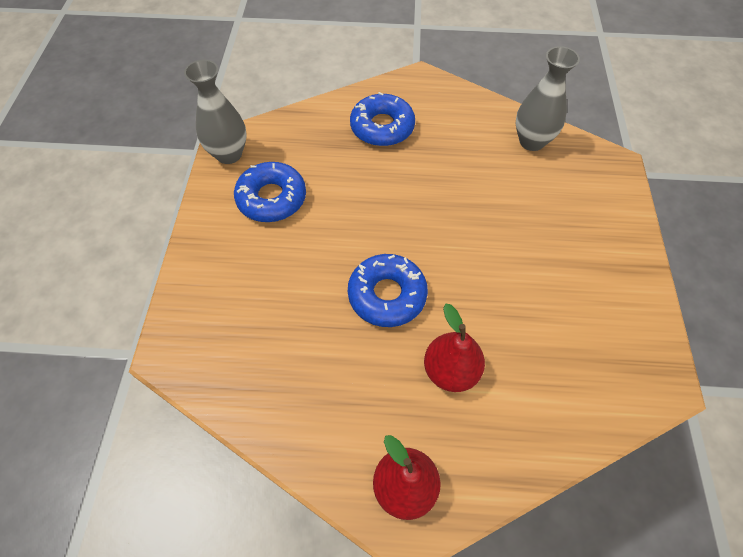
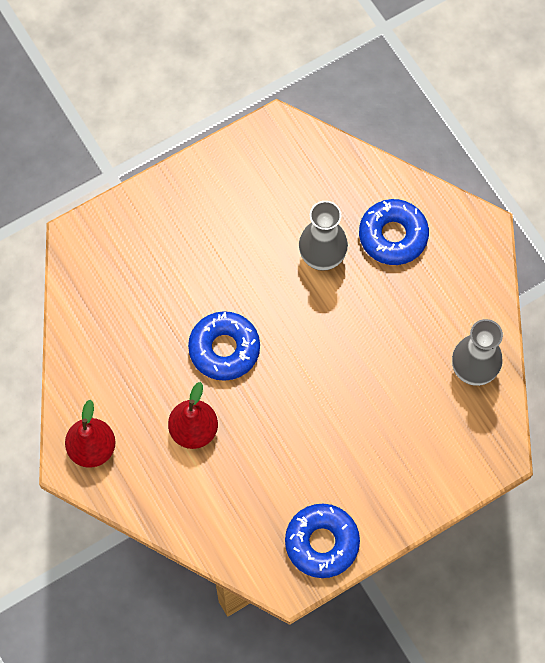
camera: 55 degrees right, 10 degrees up
(229, 154) = (269, 138): grey vase -> grey vase (322, 257)
(271, 198) = (250, 204): blue donut -> blue donut (322, 543)

